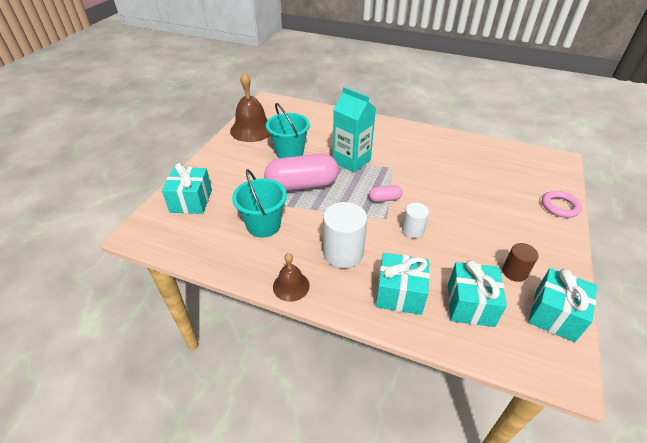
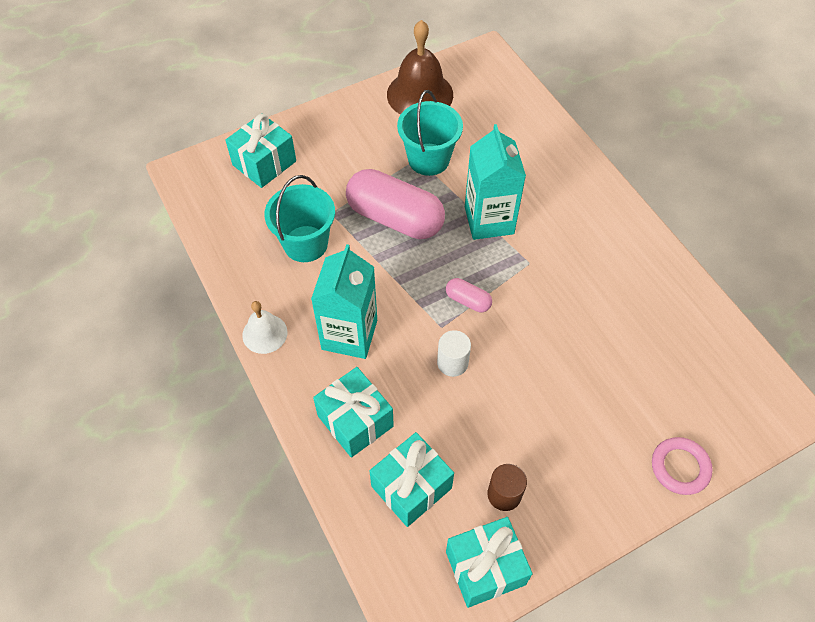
camera: 40 degrees right, 15 degrees up
(291, 286) = (264, 333): brown bell -> white bell
(343, 253) = (349, 334): white cylinder -> turquoise carton

